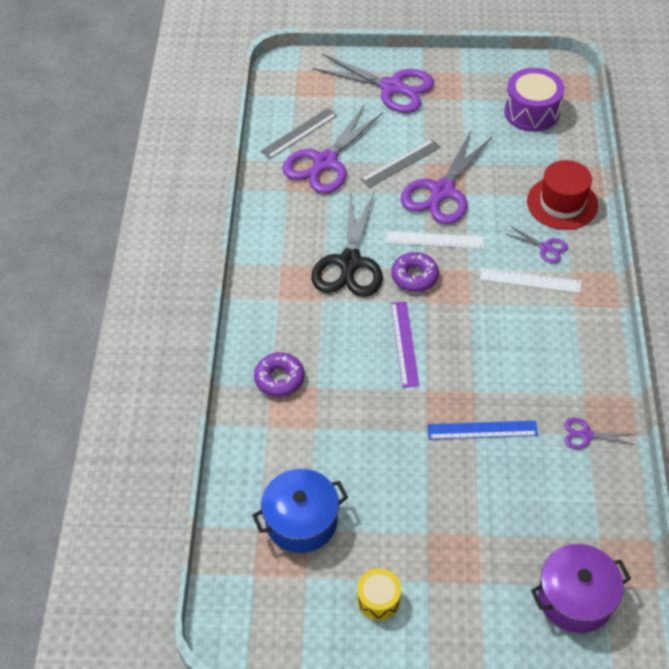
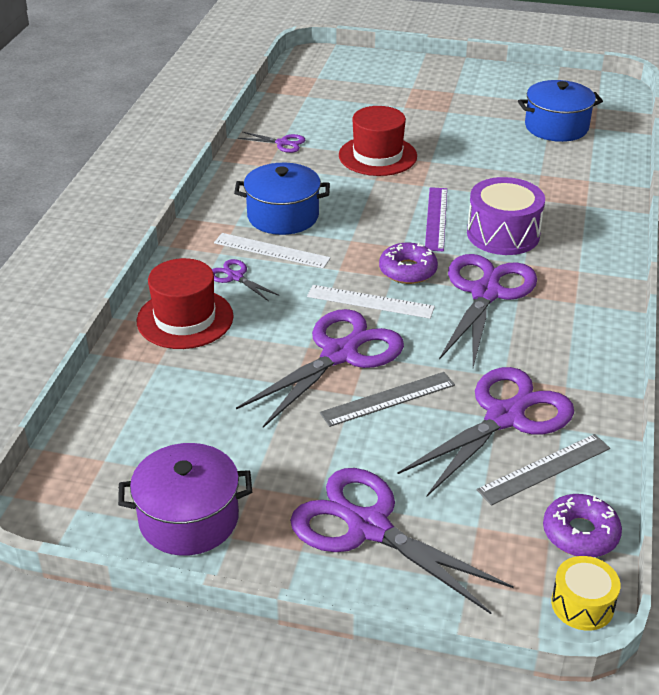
camera: 170 degrees left, 15 degrees down
(279, 379) = (576, 209): purple donut -> purple donut (580, 533)
(350, 262) = (485, 293): black scissors -> purple scissors
(378, 599) = (495, 89): yellow drum -> yellow drum (582, 604)
(482, 430) = (377, 156): blue ruler -> red hat
(531, 112) = (150, 445): purple drum -> purple drum (503, 234)
(538, 323) = (283, 216): none -> blue pot
(575, 598) = (342, 75): purple pot -> purple pot (189, 519)

